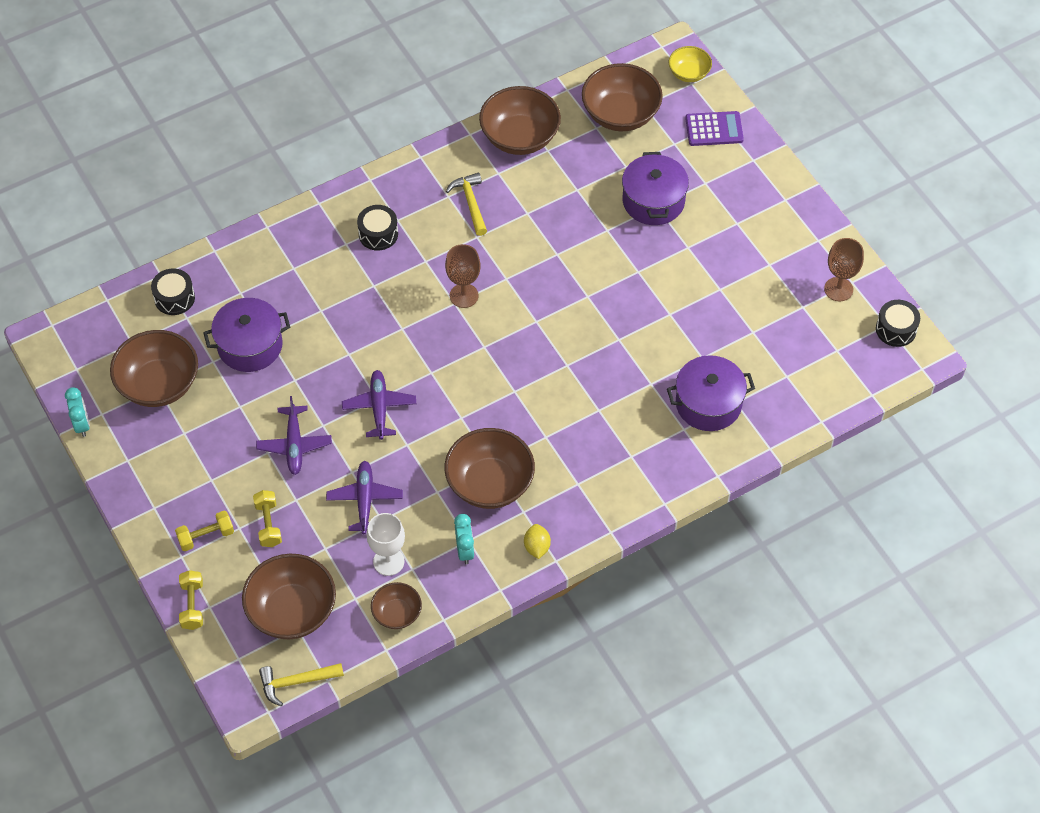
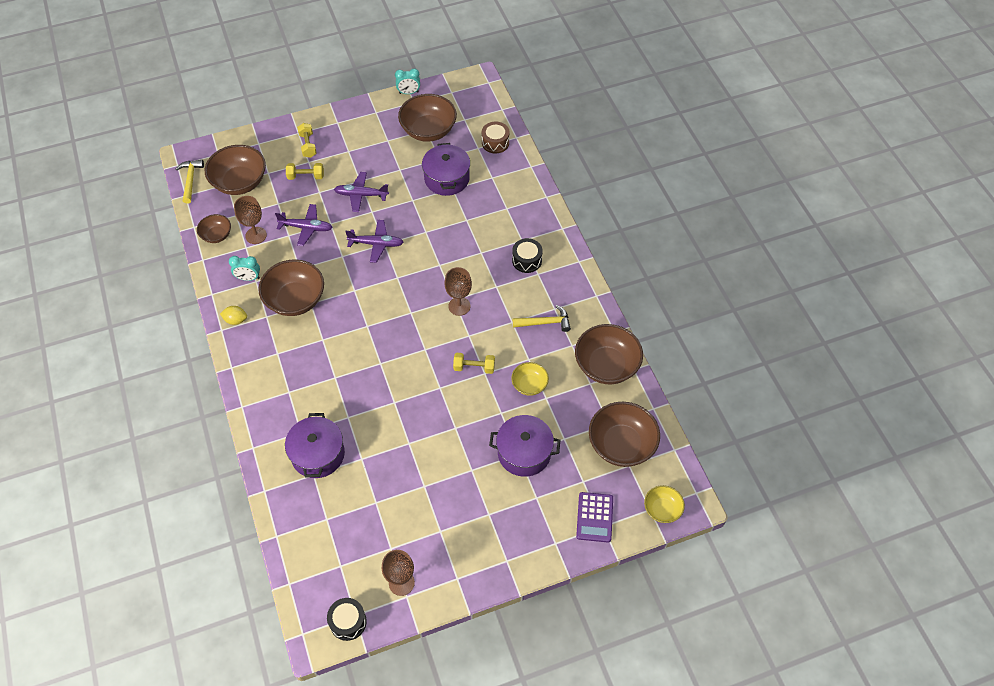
camera: 100 degrees right, 0 degrees up
(174, 298) = (495, 143): black drum -> brown drum
(192, 605) = (262, 135): yellow dumbbell -> yellow dumbbell (474, 367)
(388, 561) = (256, 235): white goblet -> brown goblet
(563, 207) = (529, 385): none -> yellow bowl

